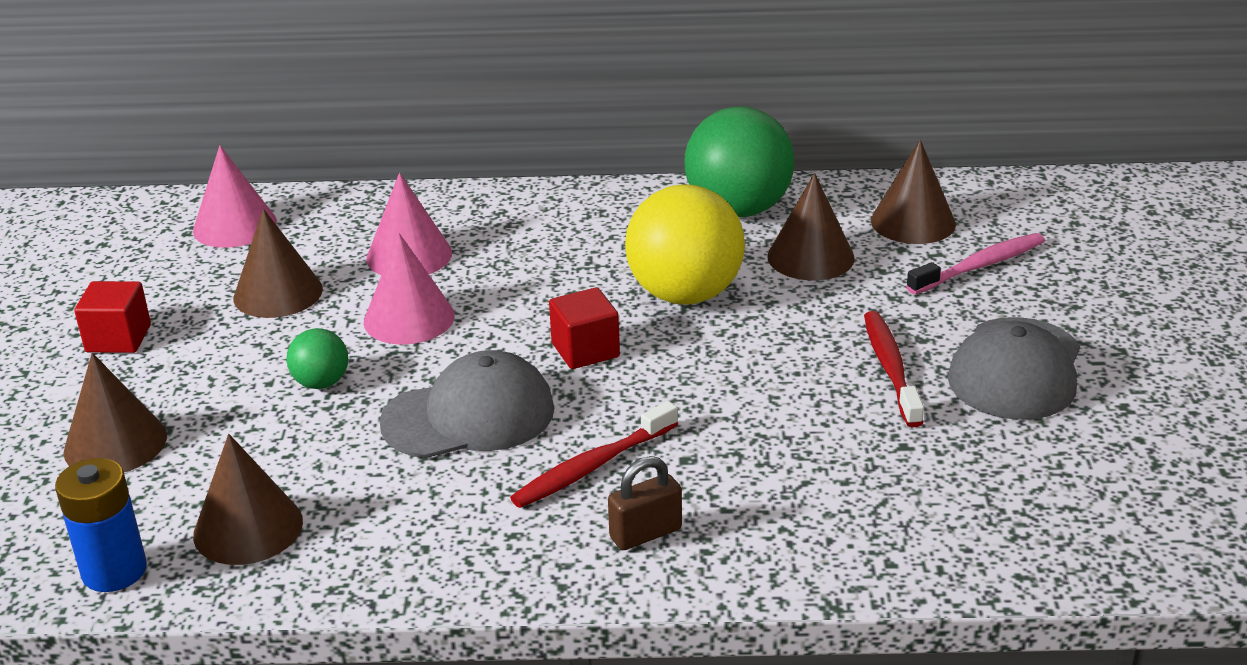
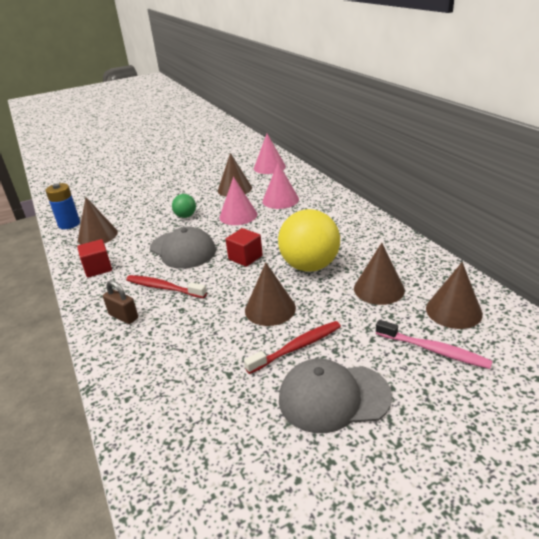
camera: 65 degrees right, 0 degrees up
(115, 443) = (133, 199): brown cone -> brown cone (270, 309)
(118, 338) = (188, 178): red cube -> red cube (98, 268)
(738, 209) = (399, 255): green ball -> none

